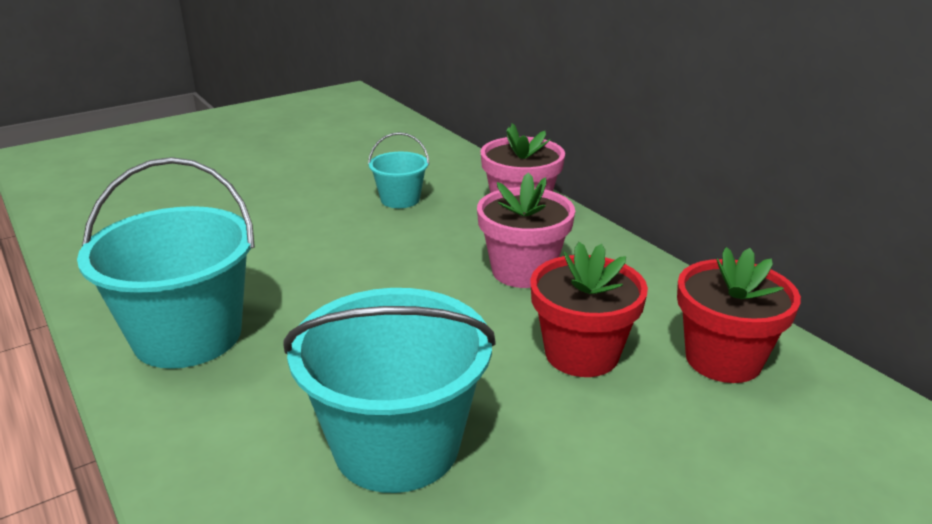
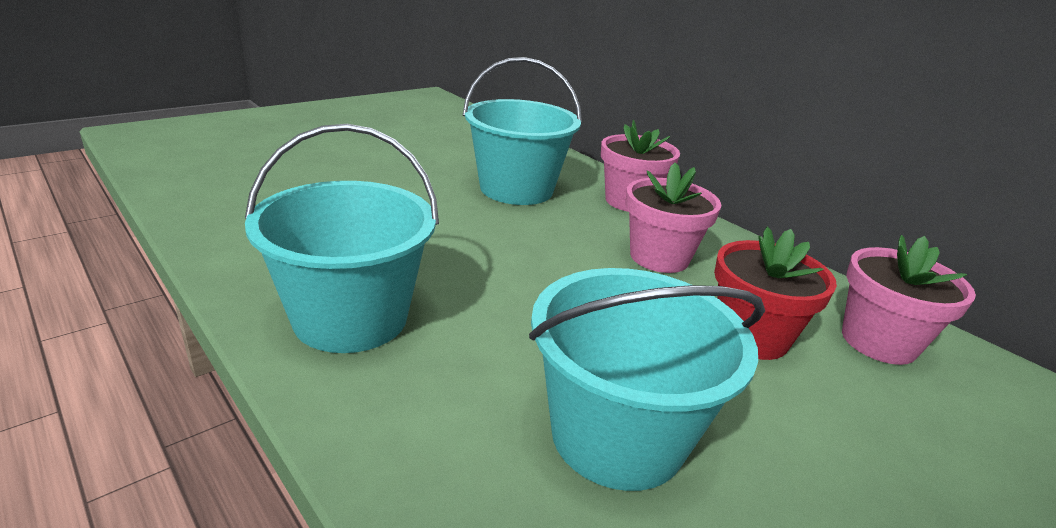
camera: 10 degrees left, 0 degrees up
(400, 199) = (516, 189): turquoise bucket -> turquoise bucket, size x1.99
(723, 359) = (878, 342): red flower pot -> pink flower pot

